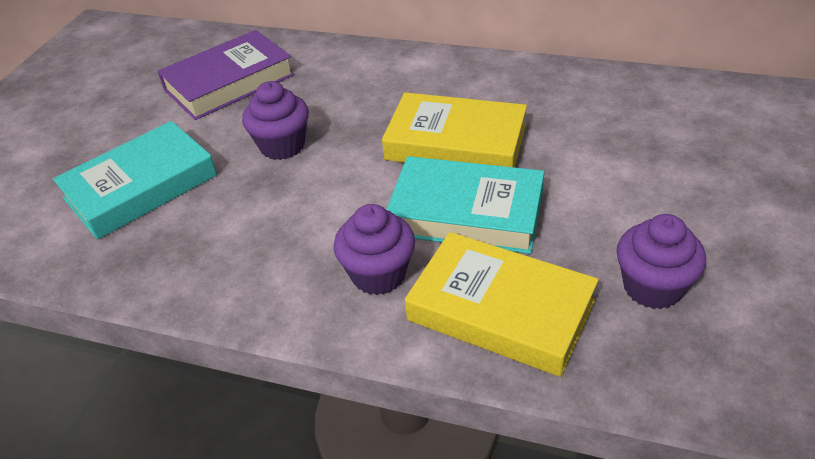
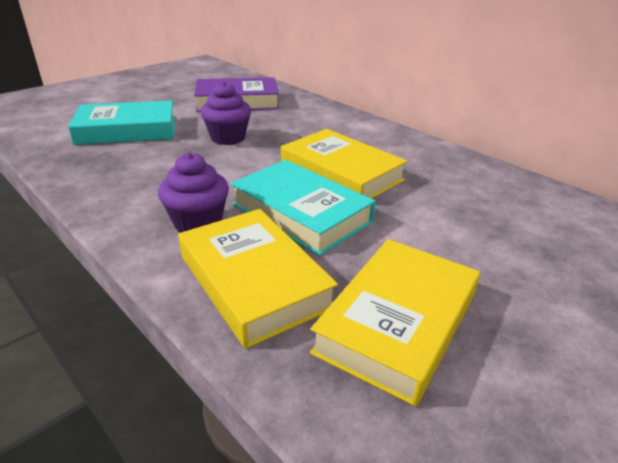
camera: 25 degrees right, 10 degrees down
(652, 287) = (397, 322): purple cupcake -> yellow book

